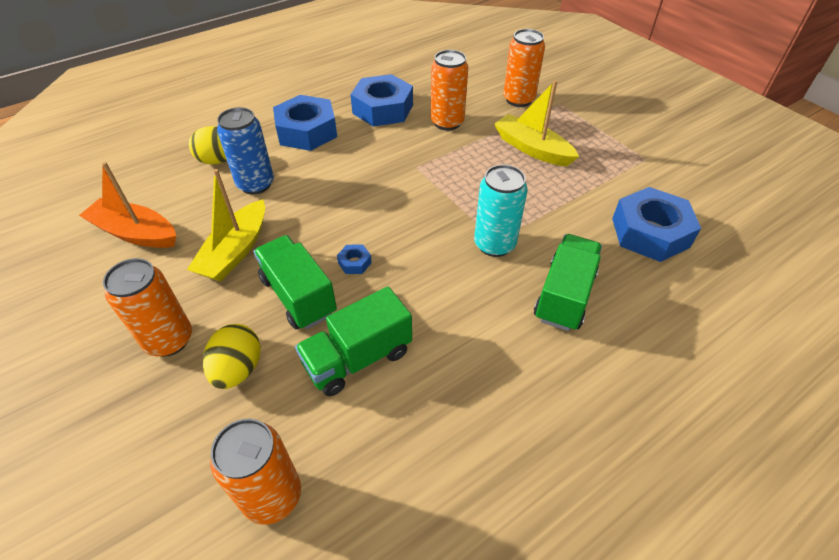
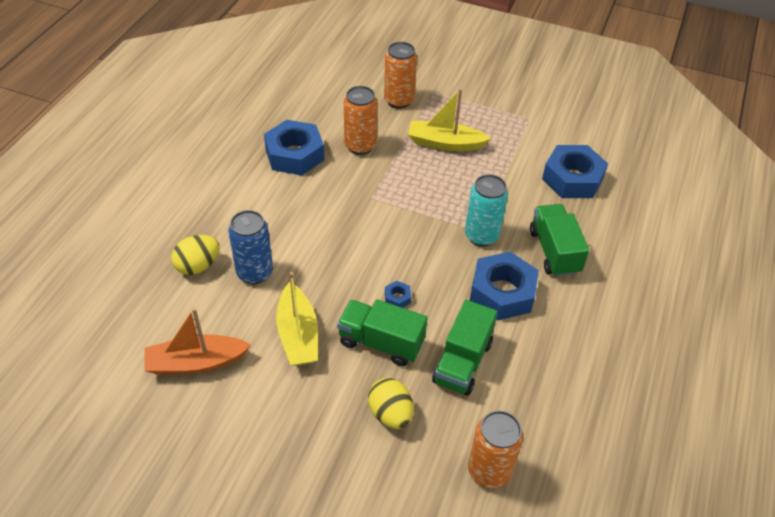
camera: 35 degrees left, 0 degrees up
(169, 340) = (319, 423): orange can -> none
(307, 131) = (249, 204): blue nut -> blue nut (502, 292)

